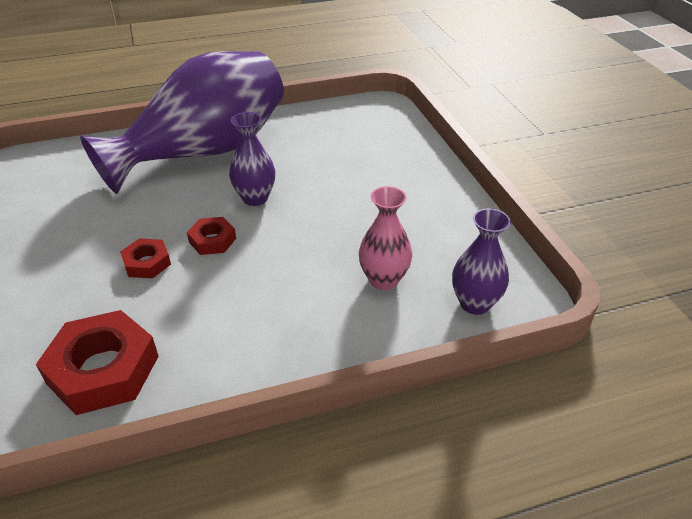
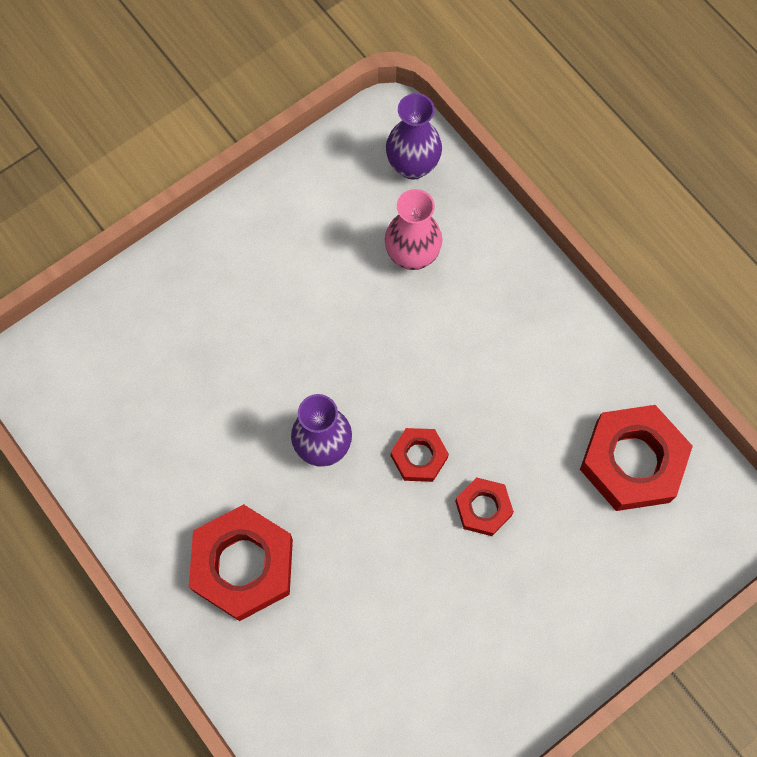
camera: 110 degrees left, 30 degrees up
(204, 152) = (243, 565): purple vase -> red nut

